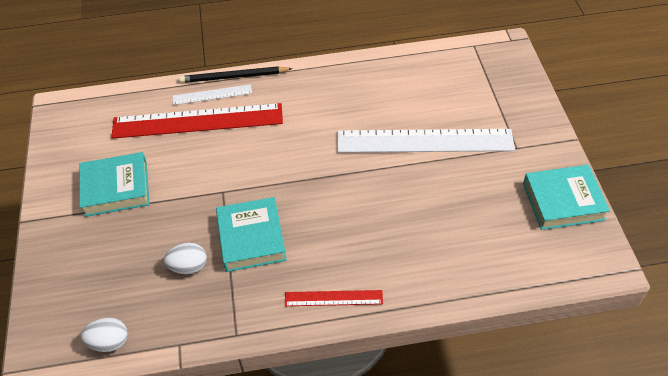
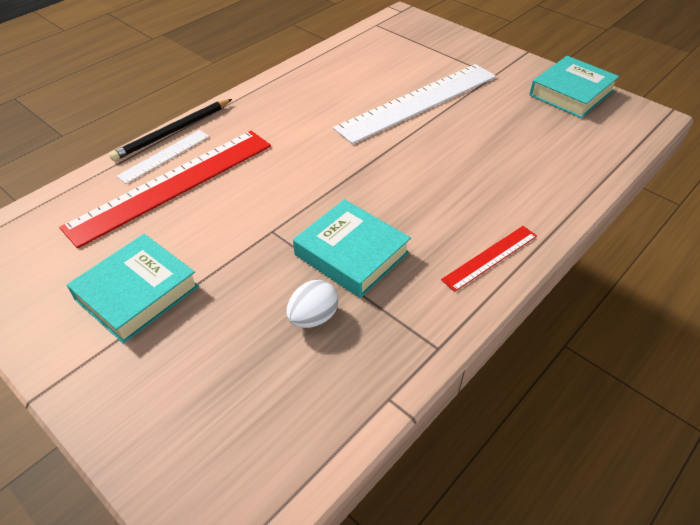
camera: 40 degrees left, 5 degrees down
(109, 342) = (303, 454): white egg -> none

